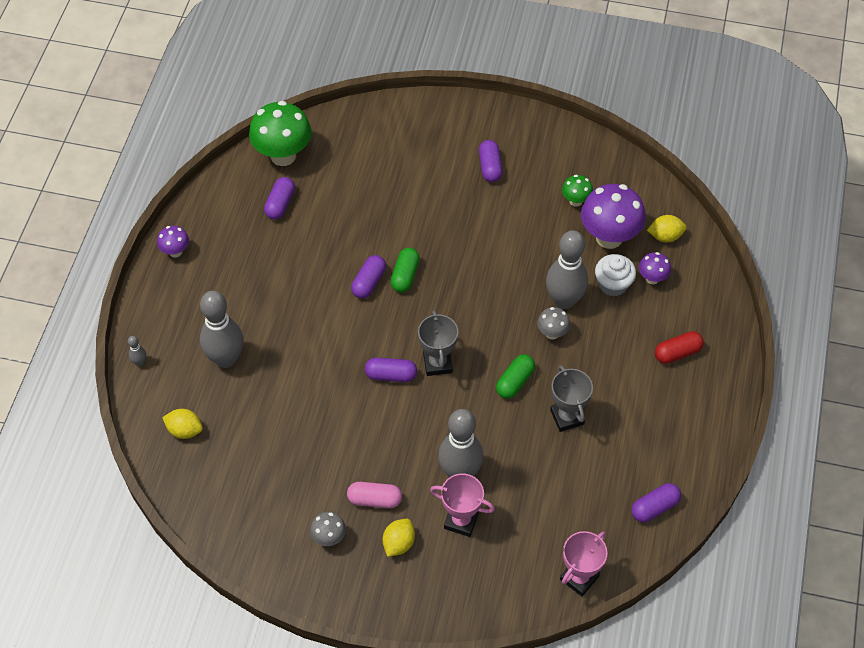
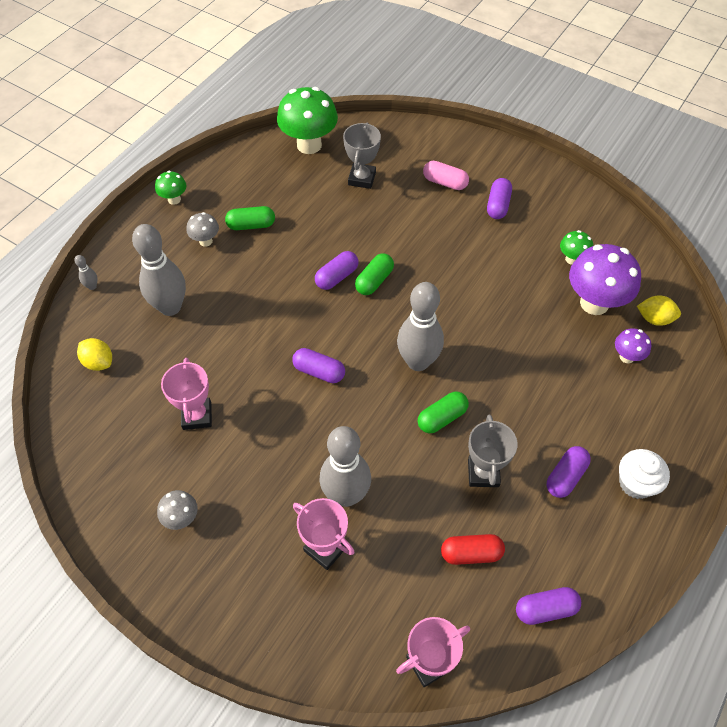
camera: 20 degrees right, 0 degrees up
(175, 252) = (174, 199): purple mushroom -> green mushroom
(264, 256) = (251, 225): none -> green capsule
(280, 204) = (287, 185): purple capsule -> purple capsule (565, 476)
(300, 448) = (197, 416): none -> pink trophy
(374, 500) = (246, 494): pink capsule -> pink capsule (445, 182)
(398, 543) = (249, 550): yellow lemon -> none
(437, 363) = (370, 374): grey trophy -> grey trophy (362, 178)
(552, 333) = (500, 380): grey mushroom -> grey mushroom (205, 241)
(564, 300) = (524, 351): grey bowling pin -> grey bowling pin (418, 362)
(613, 284) = (582, 350): white cupcake -> white cupcake (636, 483)
(677, 353) = (629, 442): red capsule -> red capsule (471, 553)

